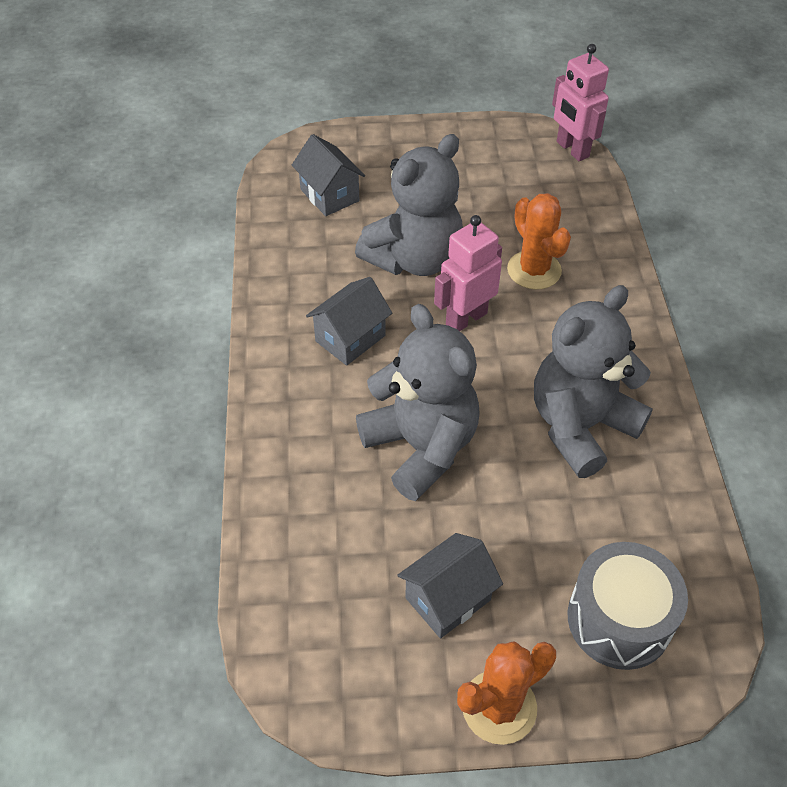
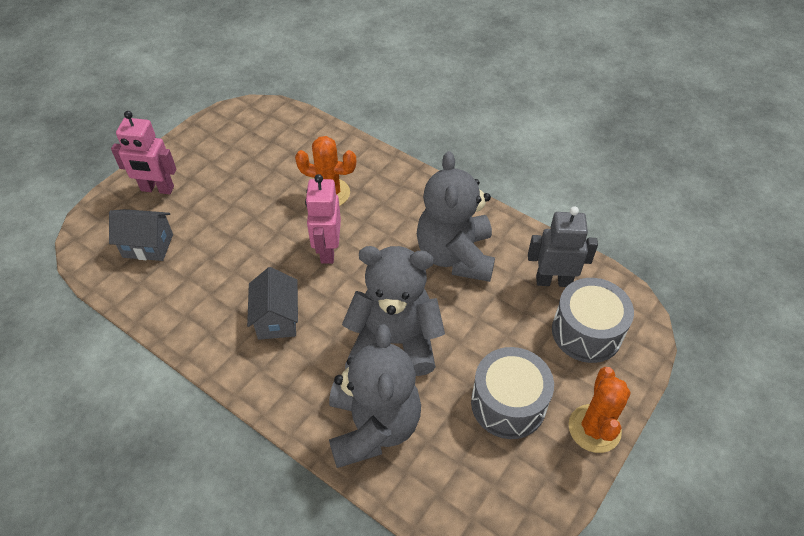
camera: 50 degrees left, 0 degrees up
(414, 259) = (254, 241): grey teddy bear -> grey teddy bear (373, 426)
(448, 599) = (508, 404): grey house -> grey drum
(572, 149) = (264, 109): pink robot -> pink robot (157, 189)
(652, 540) = (553, 281): none -> grey robot

